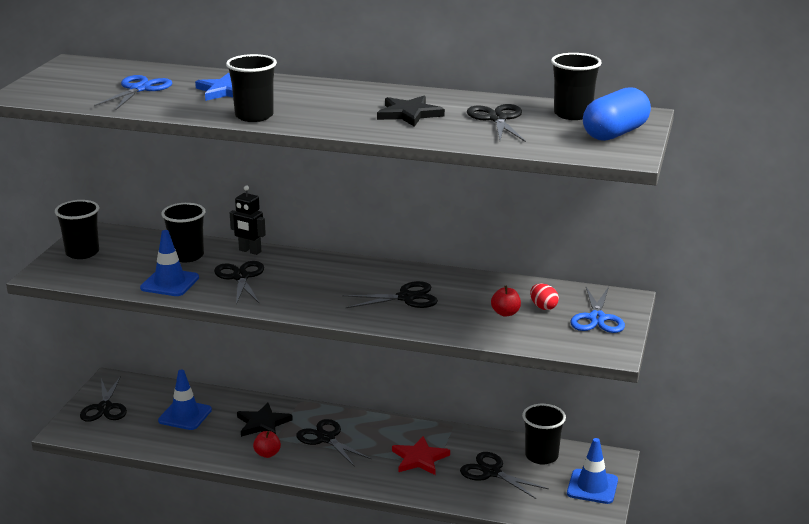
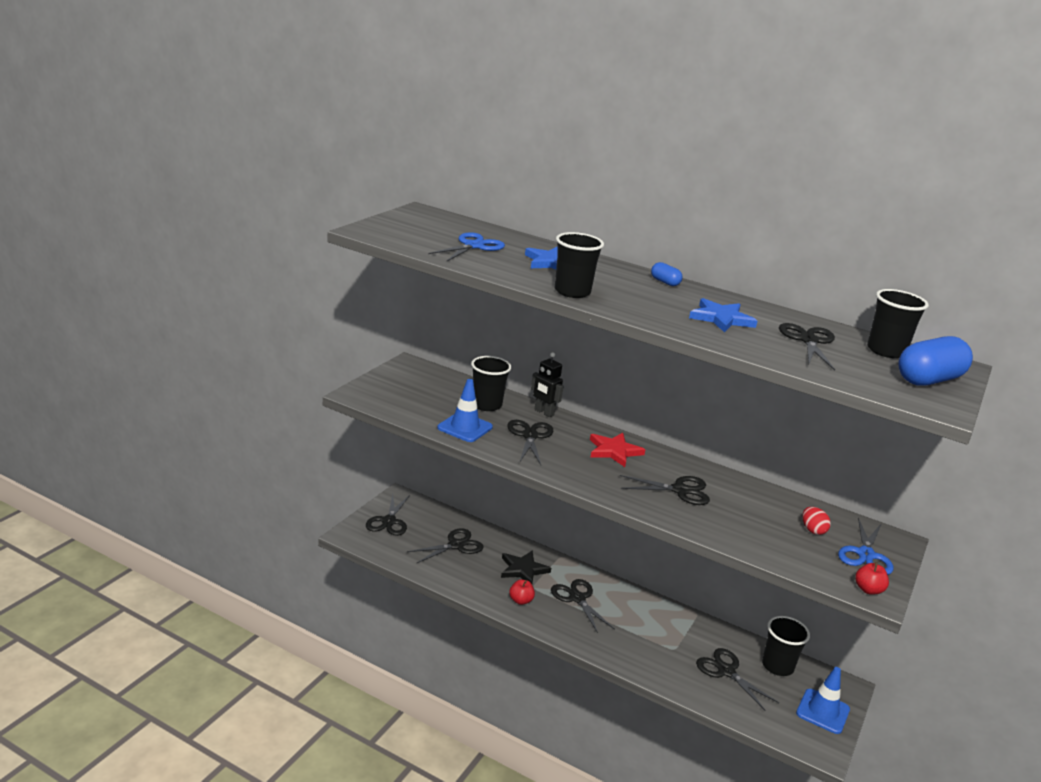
camera: 10 degrees right, 0 degrees up
(82, 253) = (396, 382): black cup -> none
(185, 415) = (456, 545): blue traffic cone -> black scissors
(346, 89) = (665, 282): none -> blue capsule
(409, 114) = (721, 318): black star -> blue star
(419, 458) = (660, 640): red star -> red star (614, 451)
(505, 313) = (774, 528): red apple -> red apple (868, 590)

